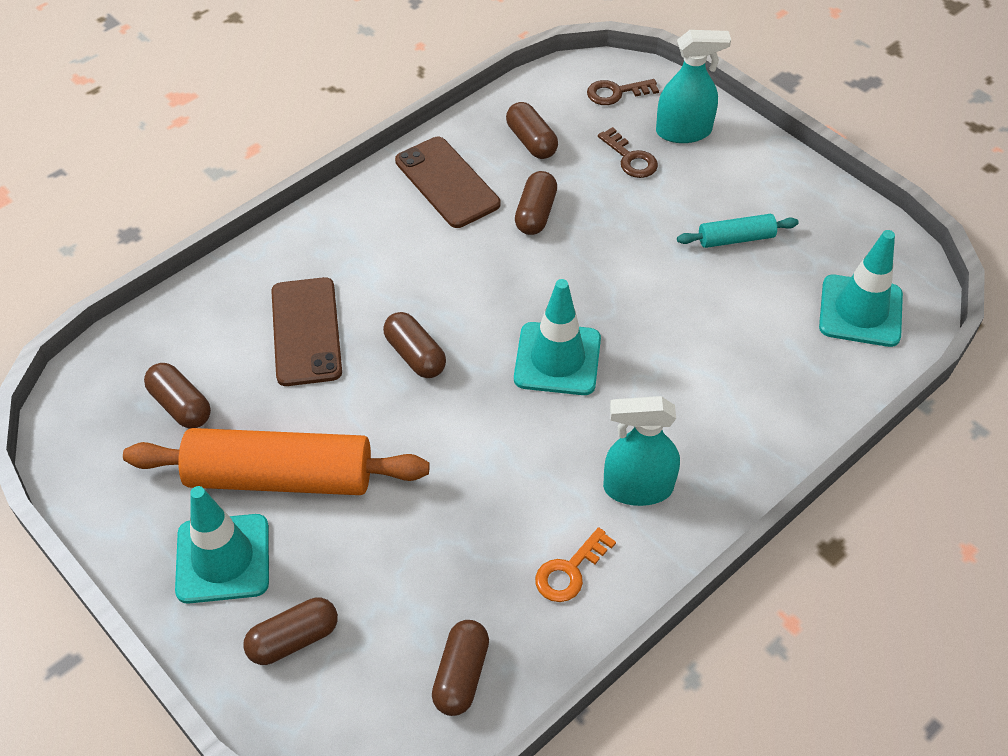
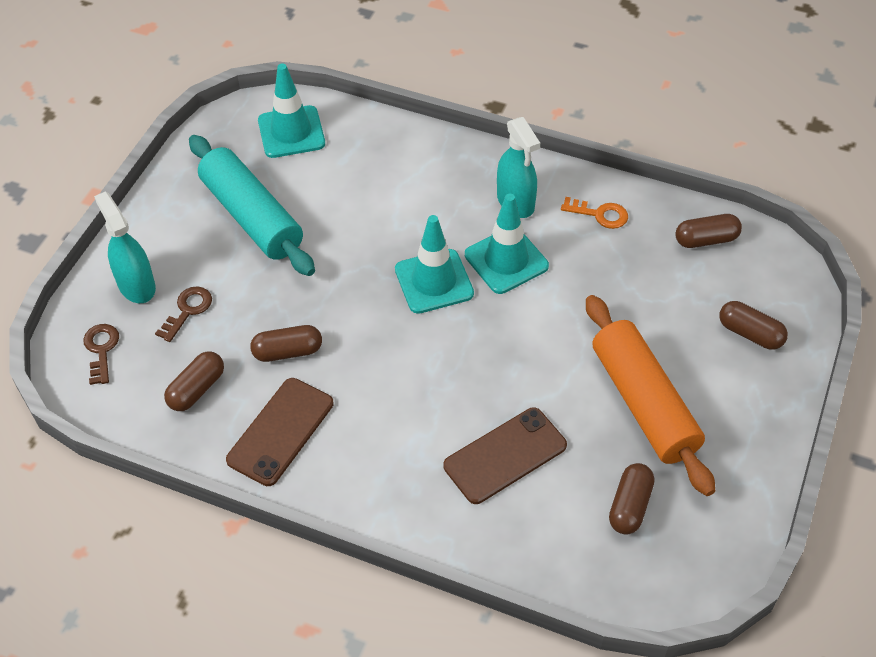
camera: 115 degrees left, 0 degrees up
(223, 559) = (728, 403): turquoise traffic cone -> turquoise traffic cone (506, 260)
(415, 355) = (483, 370): brown capsule -> none
(616, 93) = (101, 350): brown key -> brown key turned 150 degrees counterclockwise
(736, 239) = (252, 216): turquoise rolling pin -> turquoise rolling pin, size x2.11

